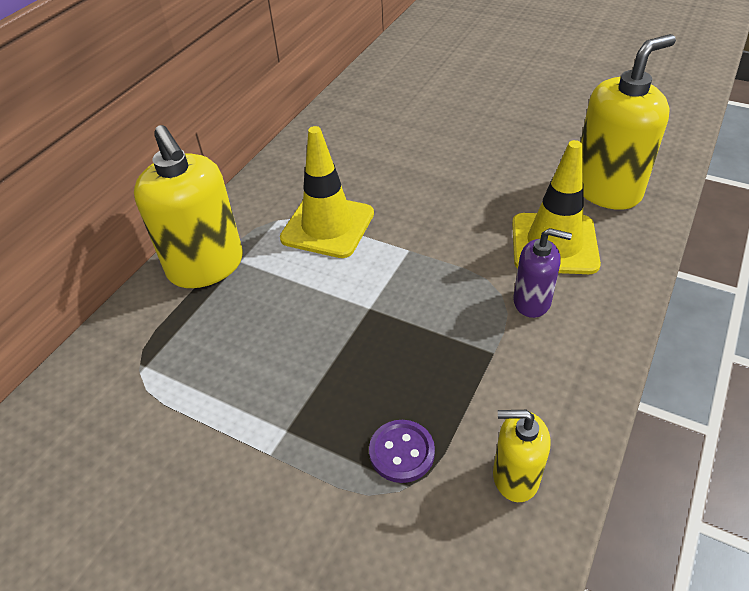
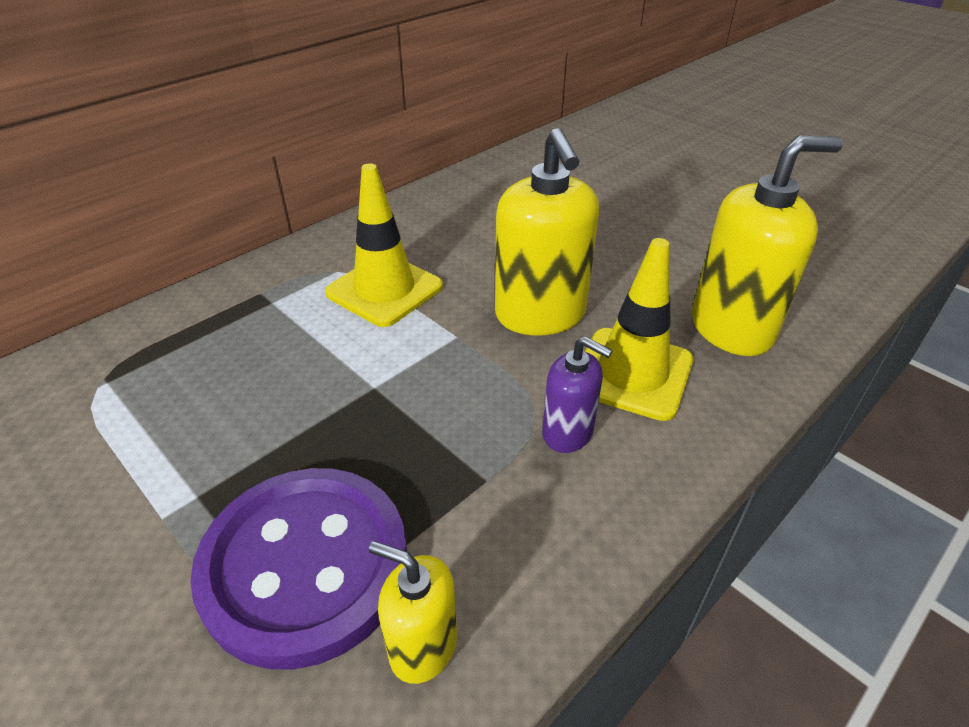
camera: 15 degrees right, 5 degrees down
(206, 266) = (236, 298): yellow soap dispenser -> yellow soap dispenser (540, 315)
(401, 452) = (305, 565): purple button -> purple button, size x2.39

